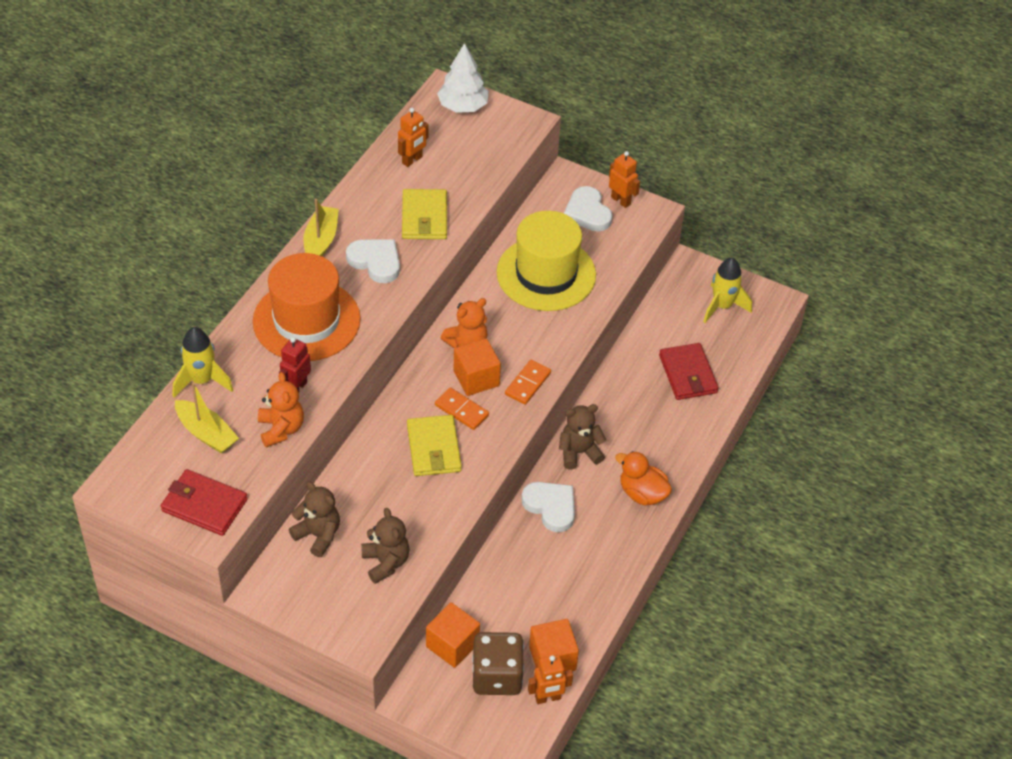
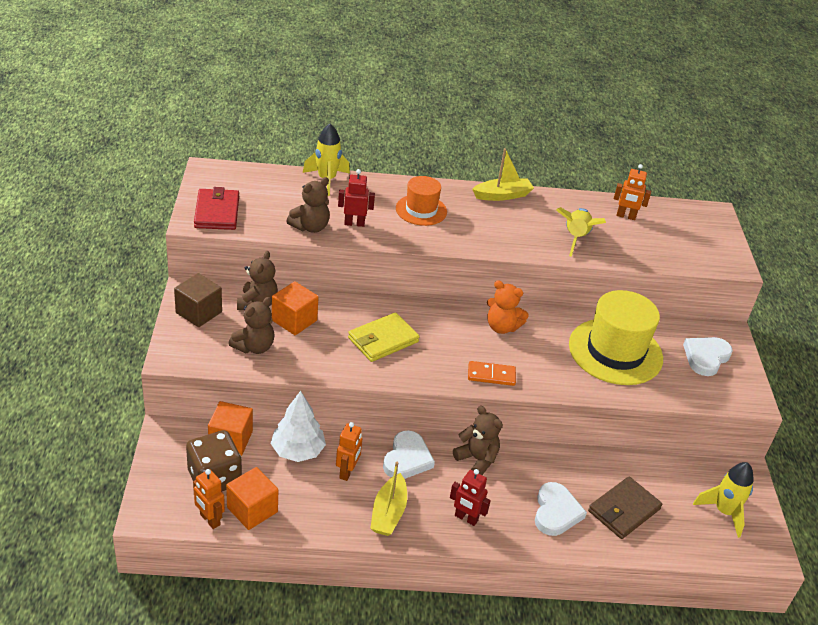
camera: 60 degrees right, 10 degrees down
(206, 433) = (281, 195): yellow boat -> yellow boat (388, 513)
(281, 429) = (310, 227): orange teddy bear -> brown teddy bear
(303, 594) = (199, 312): none -> brown cube
(306, 320) = (421, 210): orange hat -> orange hat, size x0.58
(375, 262) = (507, 227): white heart -> white heart (556, 512)
(424, 217) = (575, 238): yellow wallet -> yellow rocket
(461, 410) = (432, 344): orange domino -> none
(463, 106) = (709, 226): white tree -> white tree (297, 451)
(476, 378) = (471, 343): orange cube -> orange cube (294, 320)
(621, 200) = (741, 374): orange robot -> orange robot (347, 472)
(642, 493) = (466, 518): orange duck -> red robot
(687, 374) = (623, 510): red wallet -> brown wallet

